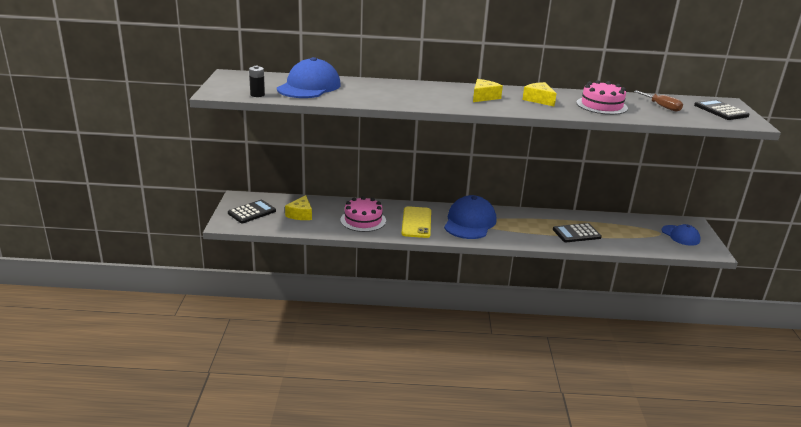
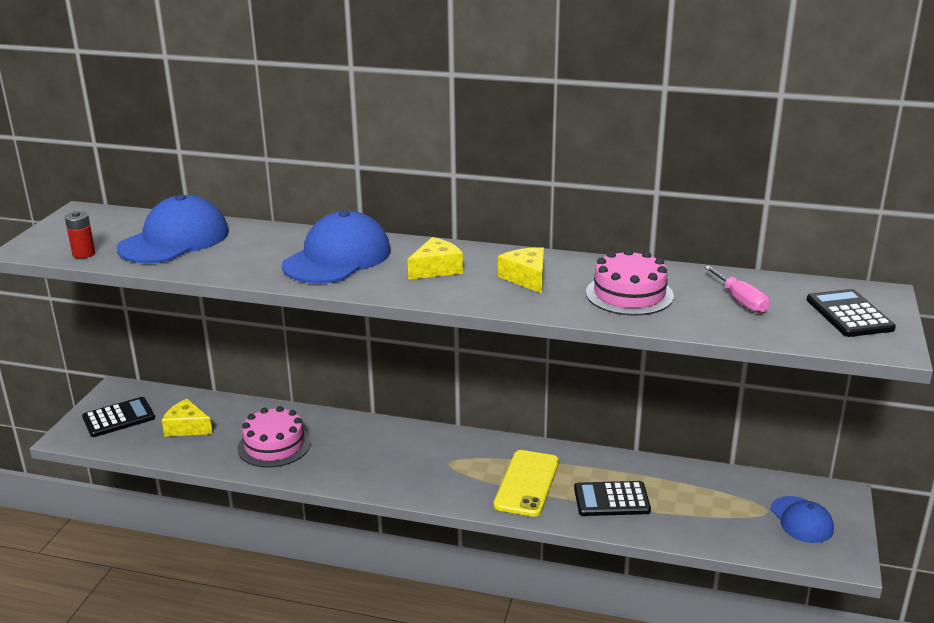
camera: 15 degrees right, 0 degrees up
(257, 95) = (84, 254): black battery -> red battery
(300, 214) = (187, 427): yellow cheese -> yellow cheese turned 90 degrees clockwise
(416, 222) = (355, 456): yellow phone -> yellow phone (526, 483)
(469, 222) = (441, 462): blue cap -> blue cap (337, 258)
(662, 107) = (740, 301): brown screwdriver -> pink screwdriver

